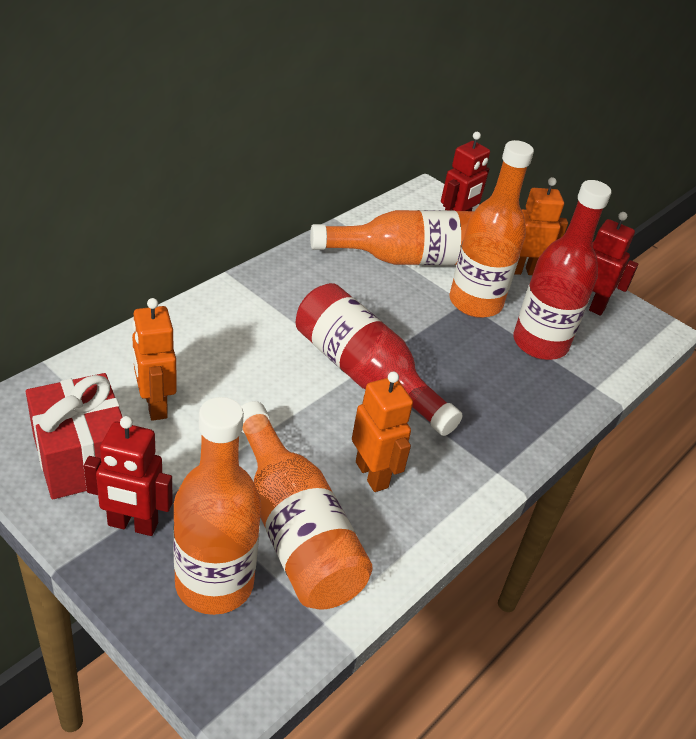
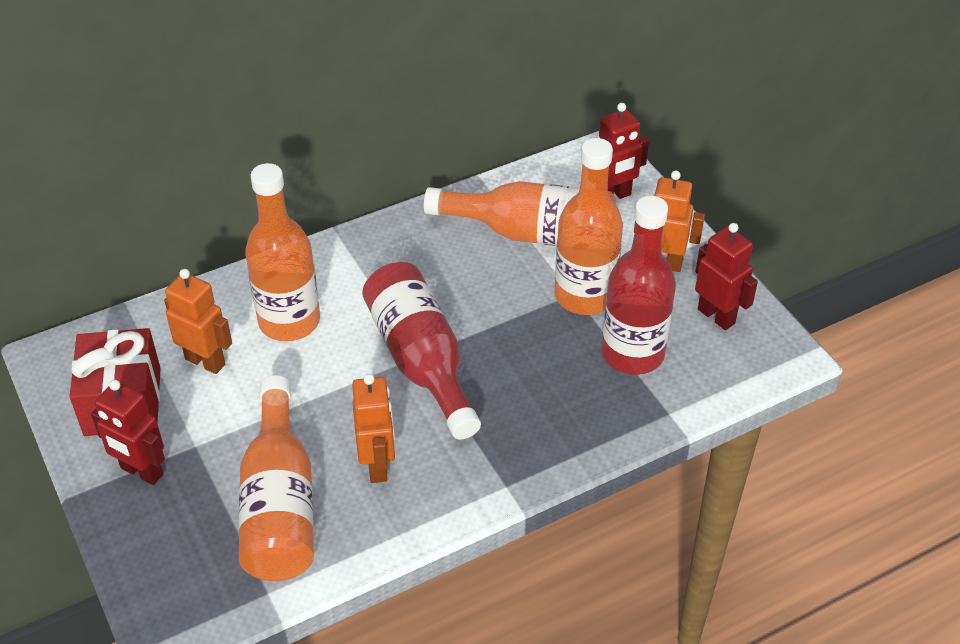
camera: 25 degrees right, 5 degrees up
(155, 405) = (205, 361): orange robot -> orange robot turned 120 degrees clockwise
(214, 583) = (188, 538): orange bottle -> orange bottle (289, 321)

